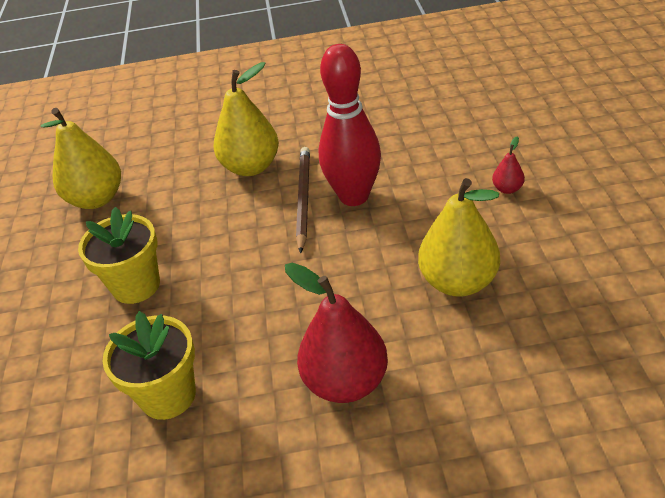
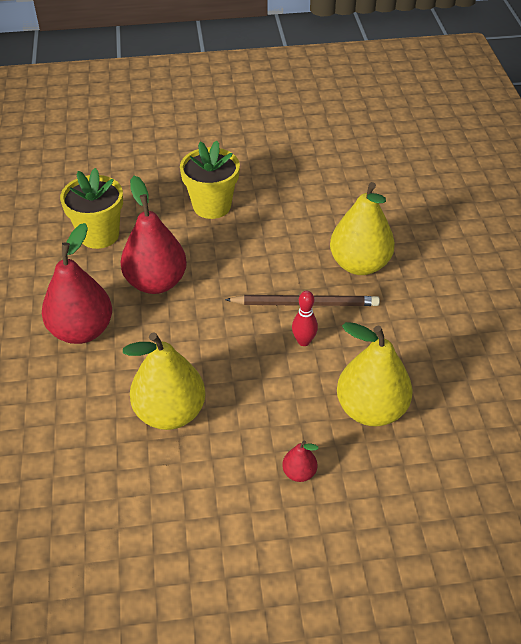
camera: 85 degrees right, 5 degrees up
(97, 199) = (323, 169): yellow pear -> yellow pear (371, 409)
(265, 320) = (156, 282): none -> red pear
(354, 196) = (303, 341): red bowling pin -> red bowling pin, size x0.43

